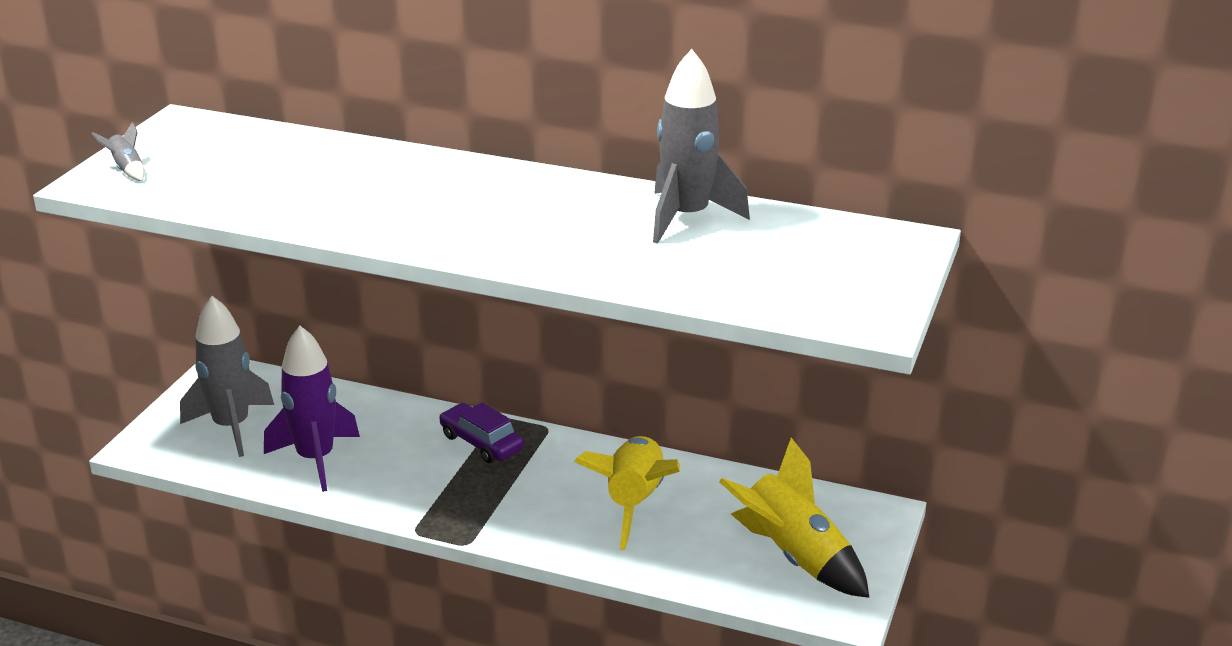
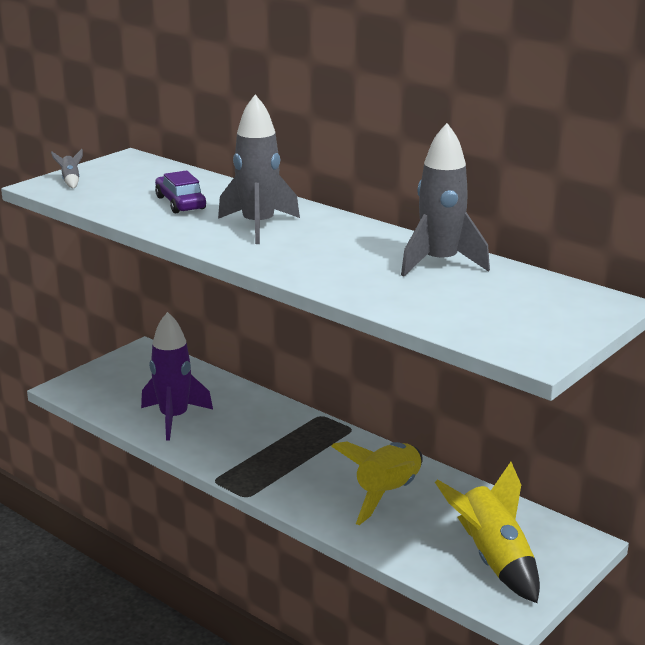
camera: 20 degrees right, 5 degrees down
(231, 427) = (130, 387): grey rocket -> grey rocket (258, 226)
(481, 442) = (297, 430): purple car -> purple car (180, 203)

